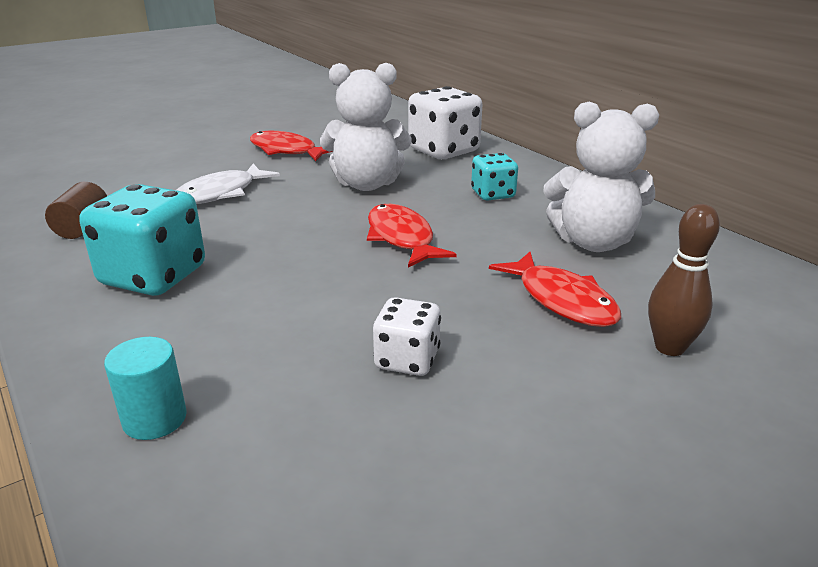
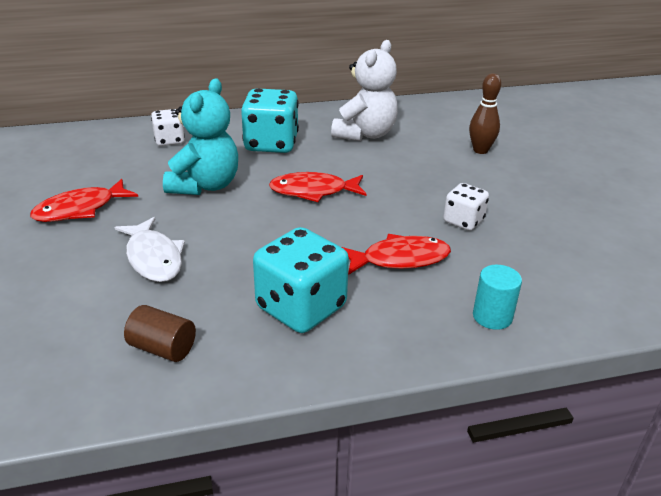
camera: 70 degrees left, 5 degrees up
(367, 184) = (205, 185): white teddy bear -> turquoise teddy bear
(443, 151) = (169, 140): white dice -> white dice, size x0.57
(493, 194) = (271, 144): turquoise dice -> turquoise dice, size x1.76
(562, 300) = (424, 162): red fish -> red fish (400, 259)

